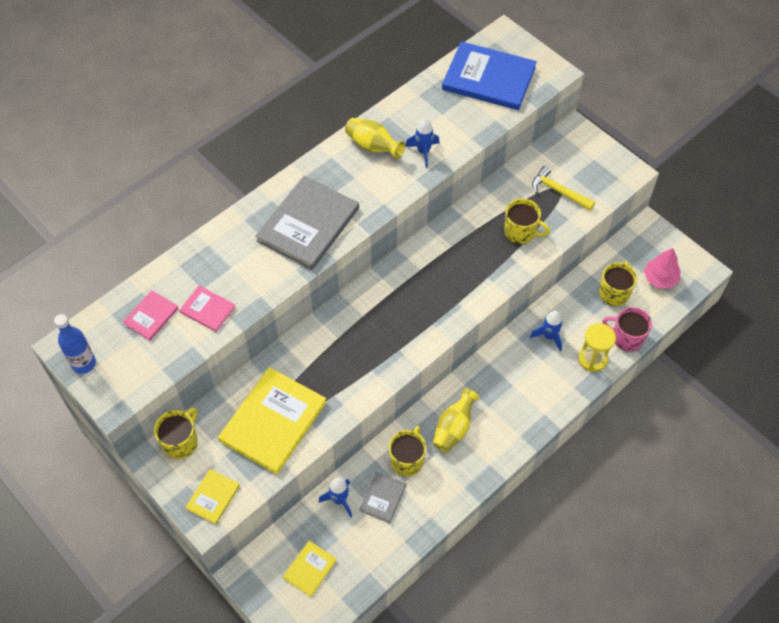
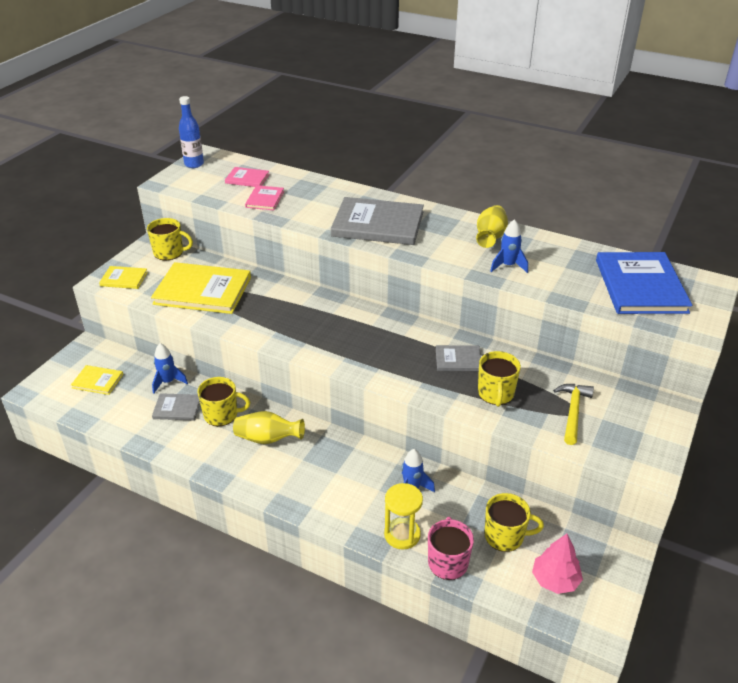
camera: 70 degrees right, 20 degrees down
(469, 241) = (458, 360): none -> grey book

